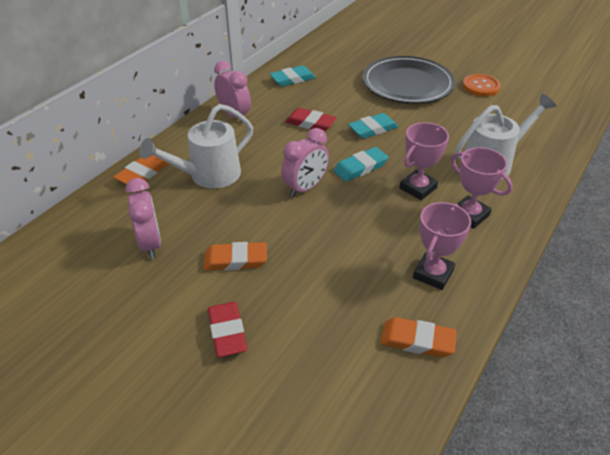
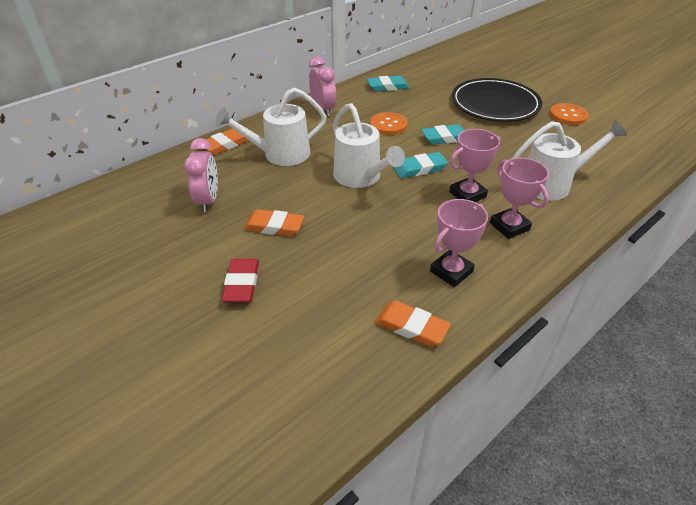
camera: 15 degrees right, 0 degrees up
(305, 188) = (361, 177): pink clock -> white watering can
(310, 123) = (388, 125): red eraser -> orange button

